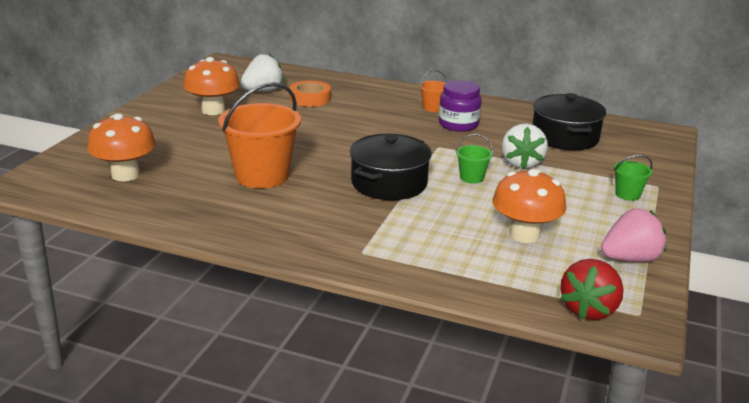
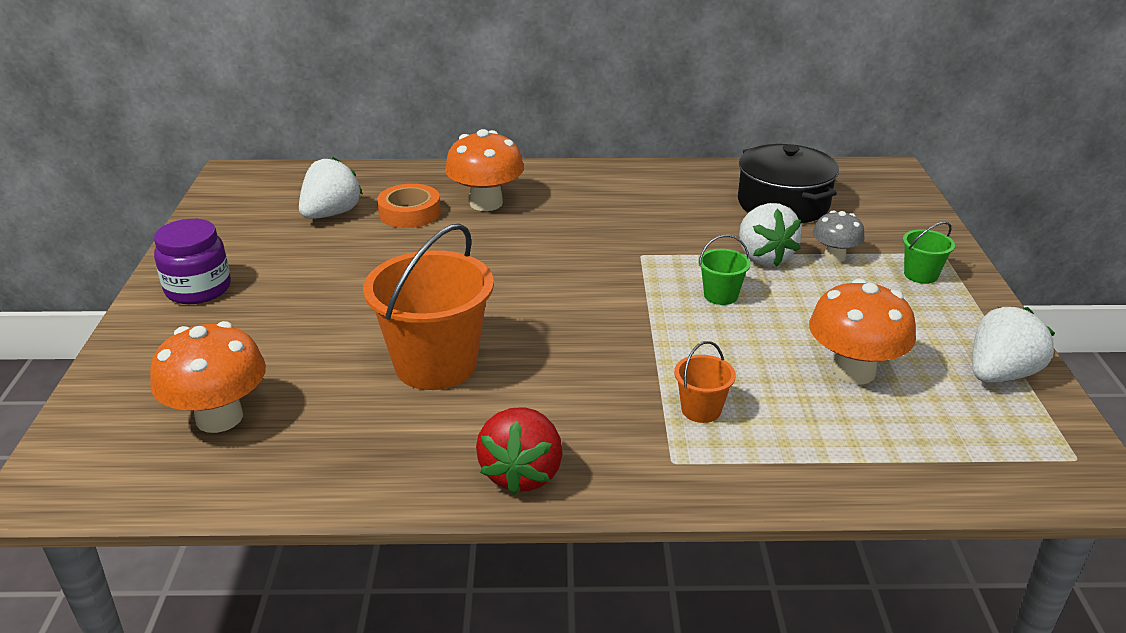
camera: 20 degrees left, 5 degrees up
(213, 110) = (279, 264): orange mushroom -> orange mushroom (486, 203)
(389, 183) = (622, 332): black pot -> none
(433, 108) = (588, 193): orange bucket -> orange bucket (701, 410)
(458, 124) = (640, 213): purple jar -> purple jar (198, 289)
(573, 172) = (834, 256): none -> grey mushroom
(589, 309) = (1018, 470): red strawberry -> red strawberry (522, 473)
(630, 259) = (1000, 374): pink strawberry -> white strawberry

